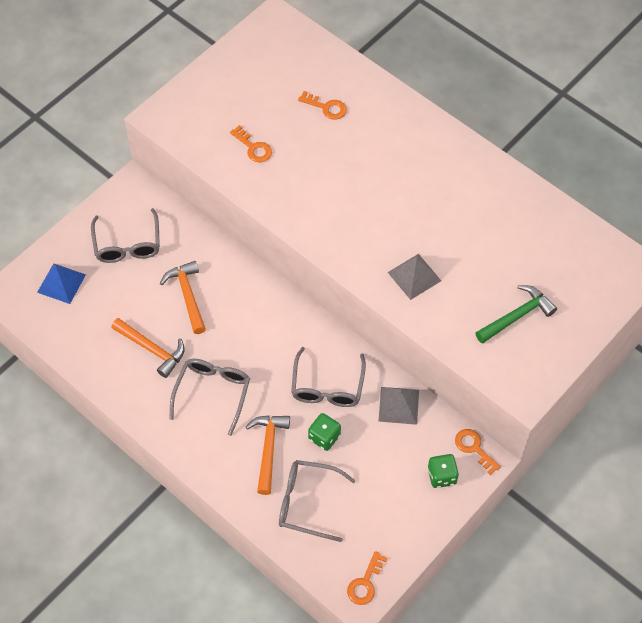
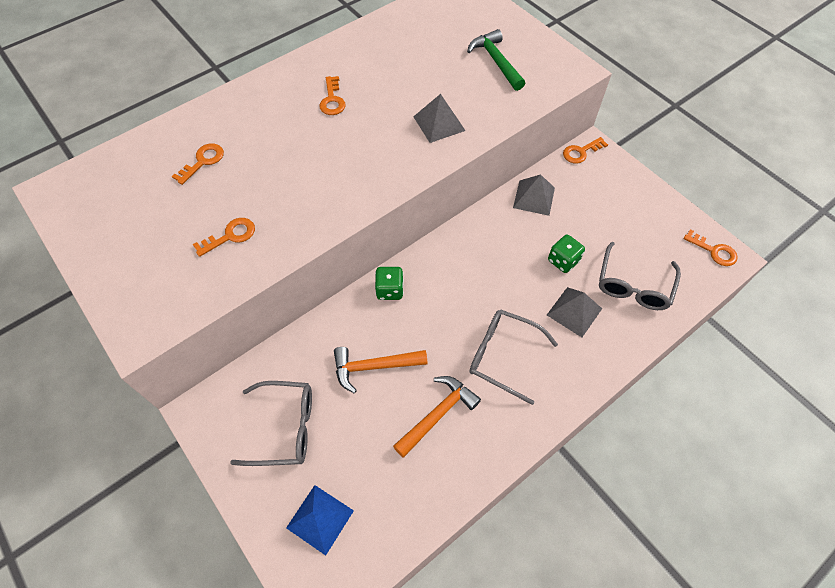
camera: 80 degrees left, 0 degrees up
(268, 449) = (574, 311): orange hammer -> grey pyramid
(327, 387) = (508, 250): grey glasses -> none
(423, 184) = (332, 100): none -> orange key
(441, 476) = (607, 178): green dice -> green dice (390, 290)

